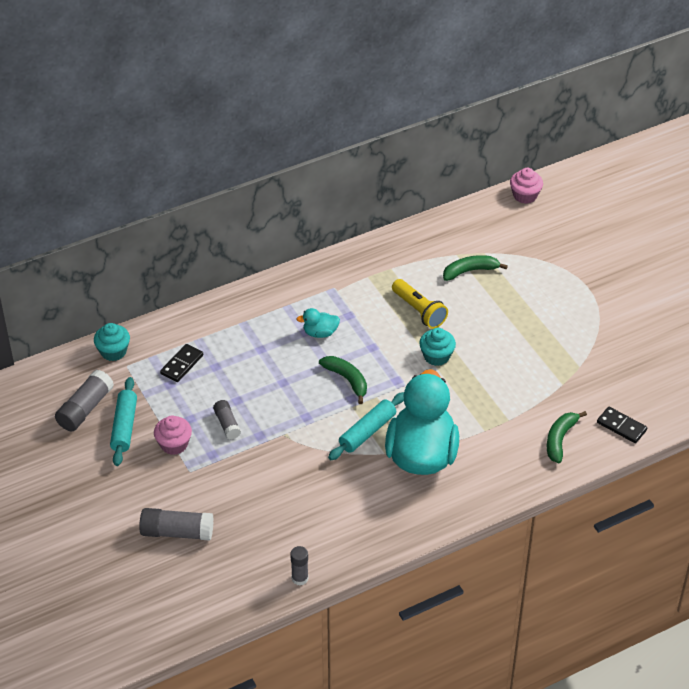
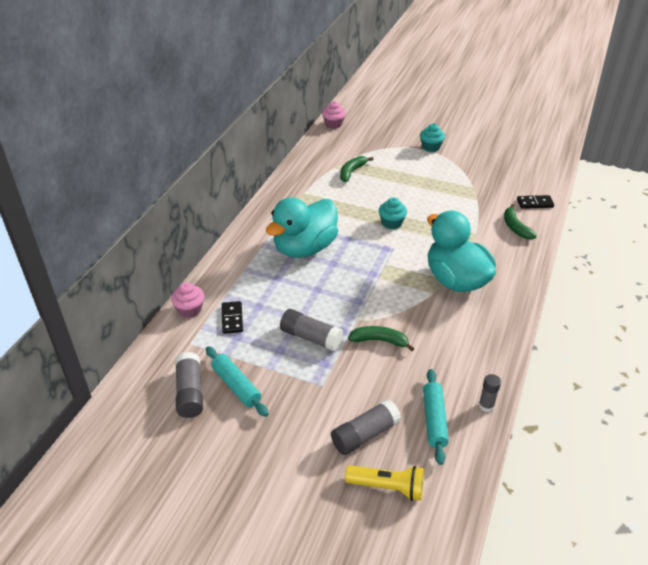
camera: 40 degrees left, 5 degrees down
(113, 351) = (168, 340): turquoise cupcake -> turquoise cupcake (431, 147)
(174, 444) = (289, 374): pink cupcake -> pink cupcake (190, 309)
(227, 424) = (311, 337): grey glue stick -> grey glue stick, size x1.63
(320, 333) = (305, 248): turquoise duck -> turquoise duck, size x2.46
(347, 380) = (356, 265): green banana -> green banana (379, 341)
(367, 432) = (407, 287): turquoise rolling pin -> turquoise rolling pin (434, 420)
(419, 311) = (350, 205): yellow flashlight -> yellow flashlight (388, 487)

